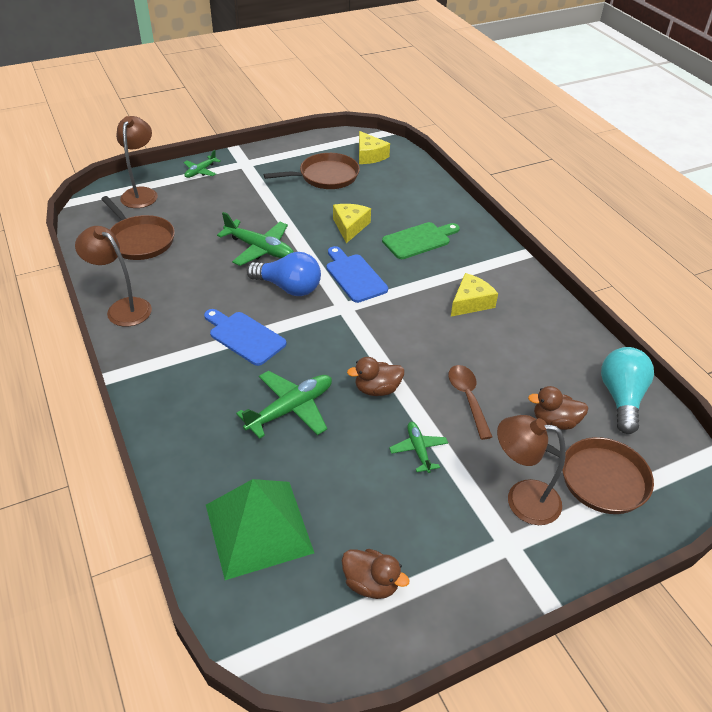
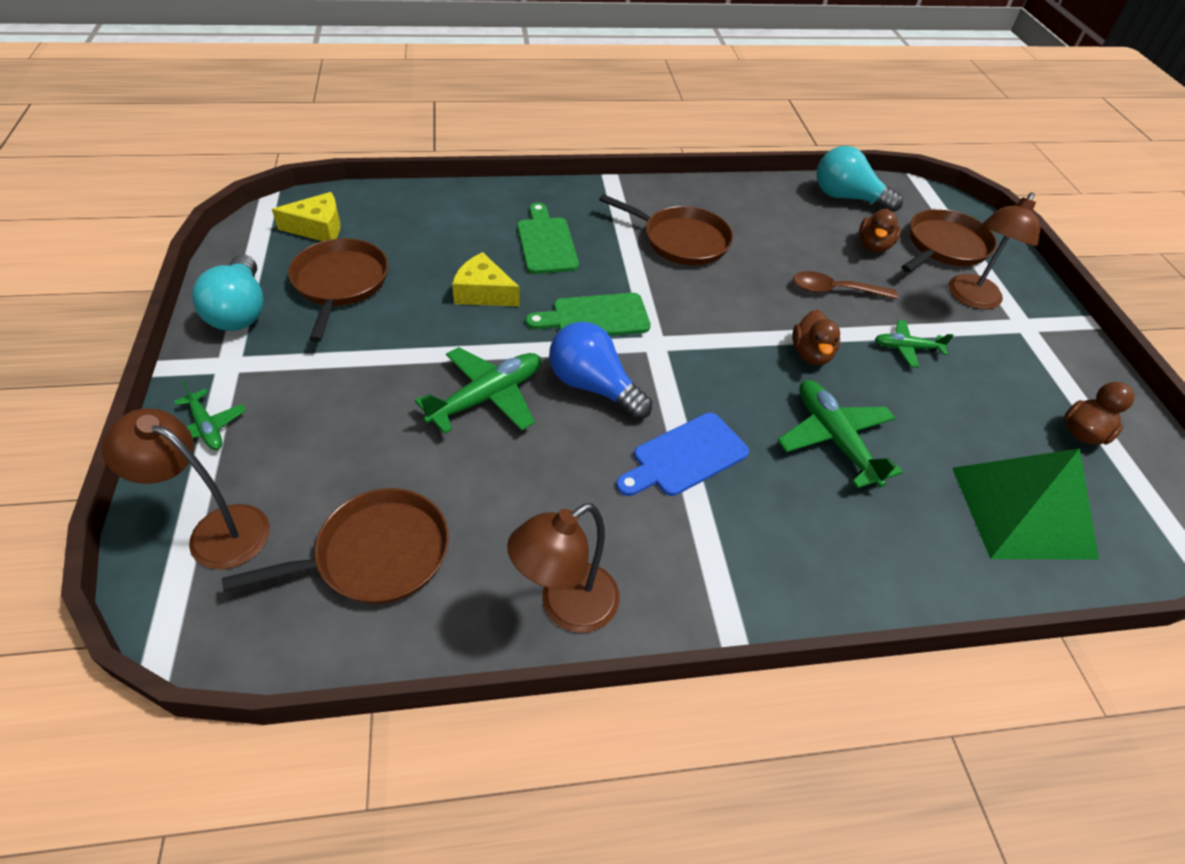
camera: 75 degrees left, 5 degrees up
(285, 154) = (240, 311): none -> turquoise light bulb
(288, 287) = (593, 386): blue light bulb -> blue light bulb turned 90 degrees counterclockwise
(354, 276) = (595, 317): blue cutting board -> green cutting board
(470, 302) = (682, 240): yellow cheese -> brown pan

